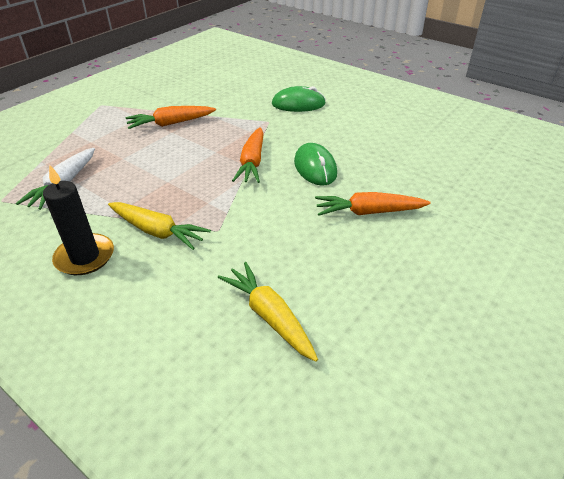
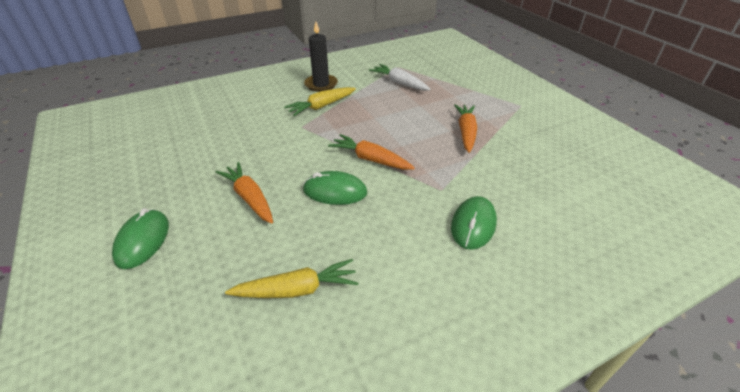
camera: 115 degrees right, 0 degrees up
(270, 317) = (215, 127): yellow carrot -> yellow carrot (296, 290)
(369, 212) = (250, 198): orange carrot -> orange carrot turned 60 degrees counterclockwise
(482, 251) = (143, 241): none -> green mouse

